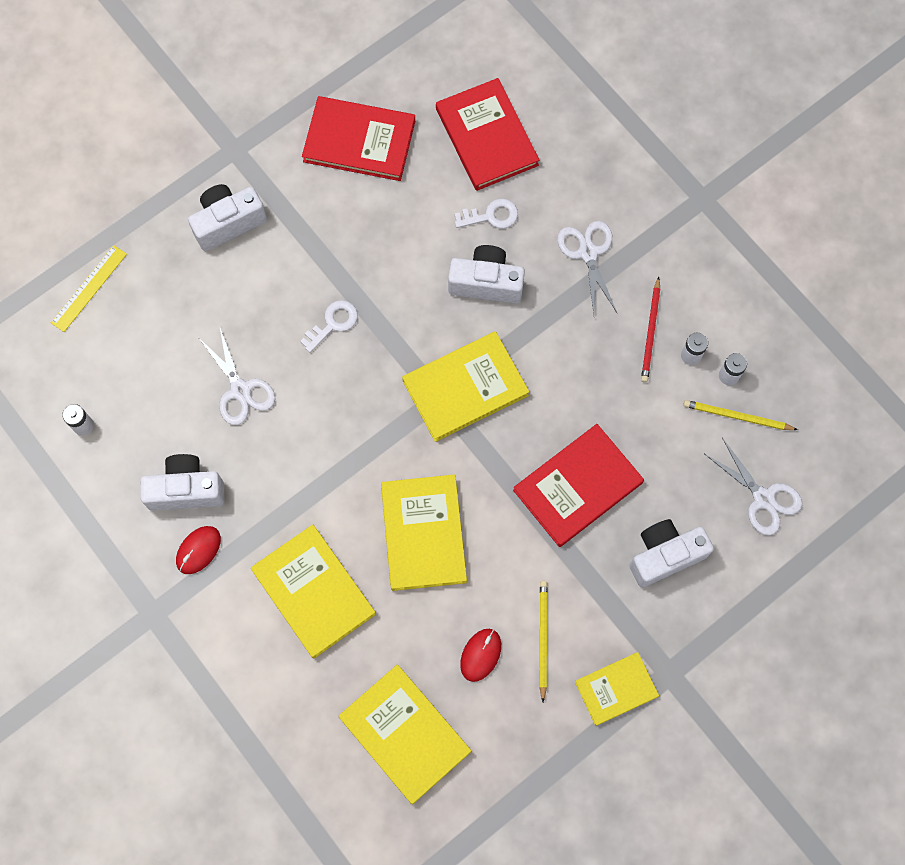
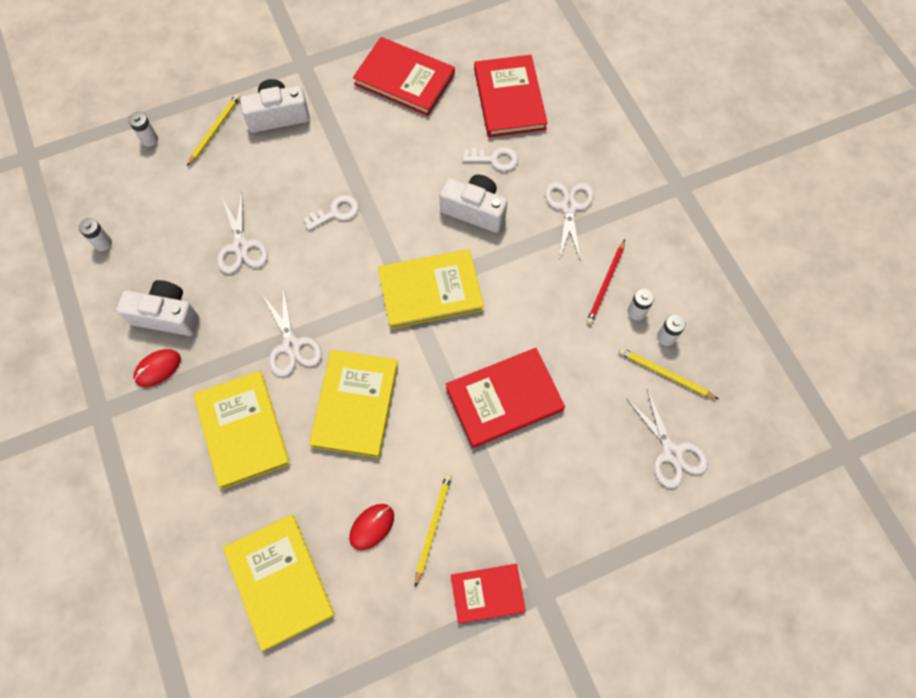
camera: 15 degrees right, 5 degrees down
(89, 288) = (149, 139): yellow ruler -> white battery
(161, 258) = (215, 130): none -> yellow pencil
(334, 487) = (291, 345): none -> white scissors
(616, 689) = (487, 593): yellow book -> red book
(665, 555) = (567, 481): white camera -> none

